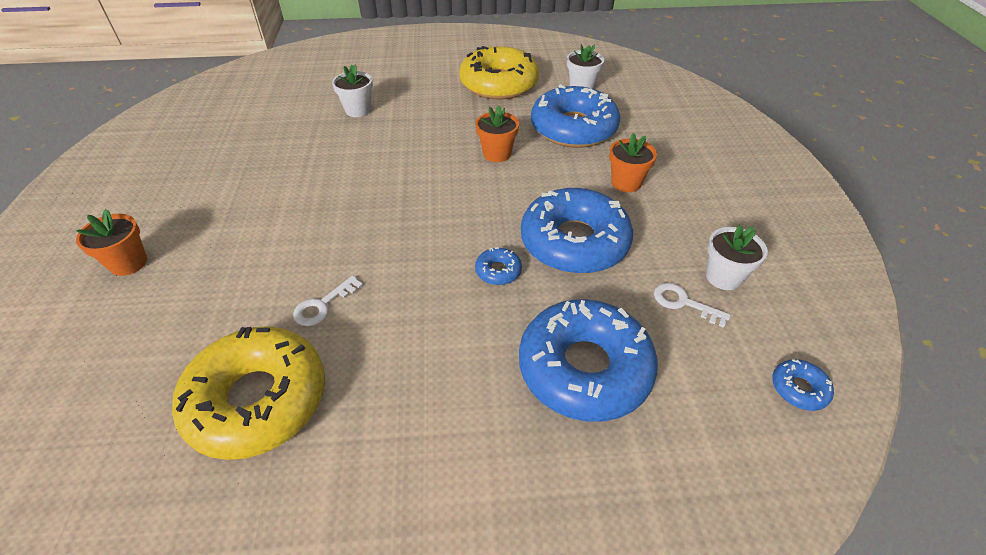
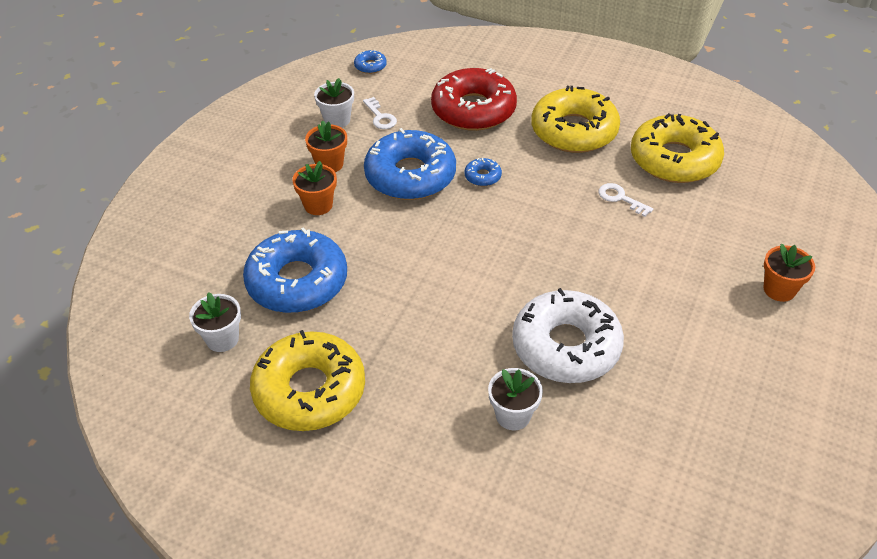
camera: 150 degrees left, 0 degrees up
(323, 305) = (620, 198): white key -> white key turned 120 degrees counterclockwise
(335, 155) = (566, 346): none -> white donut
(423, 392) = (574, 131): none -> yellow donut
(497, 154) = (400, 280): orange flower pot -> orange flower pot (329, 164)
(584, 368) = (473, 110): blue donut -> red donut

